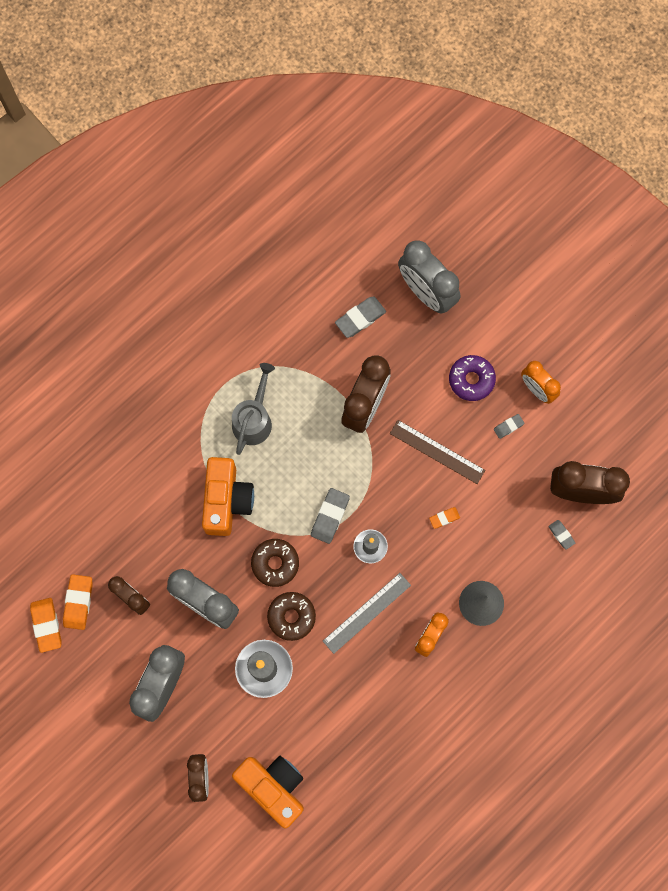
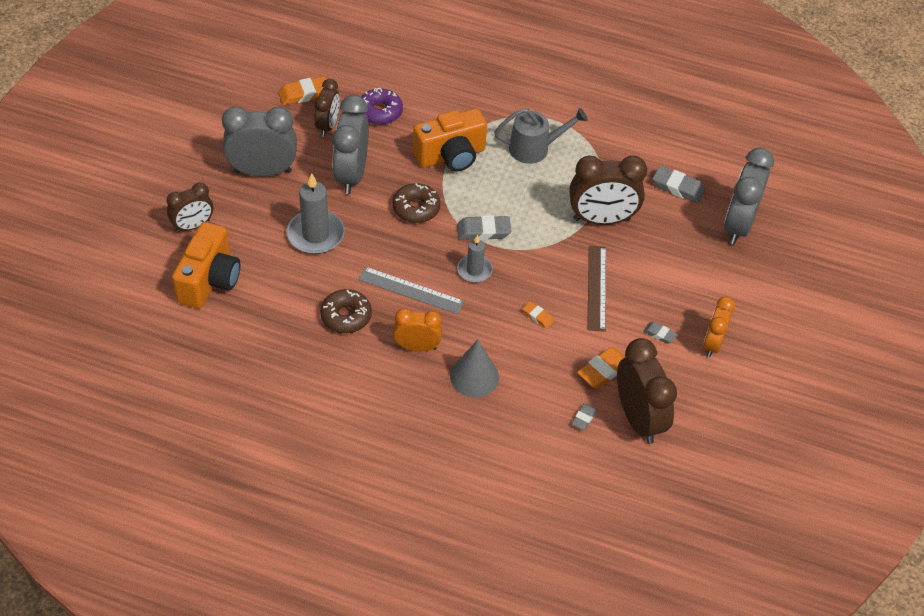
camera: 60 degrees right, 25 degrees down
(46, 625) = (273, 82): orange eraser -> orange eraser (603, 370)
(291, 617) = (374, 237): brown donut -> brown donut (346, 316)
(471, 380) = (683, 289): purple donut -> purple donut (380, 112)

